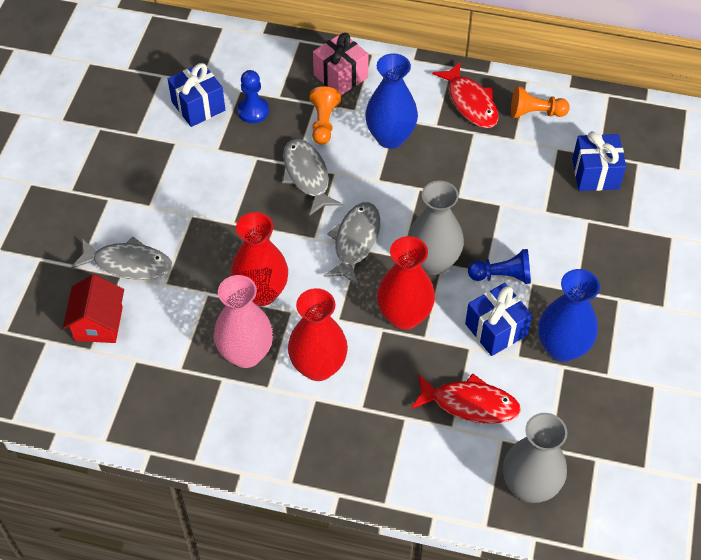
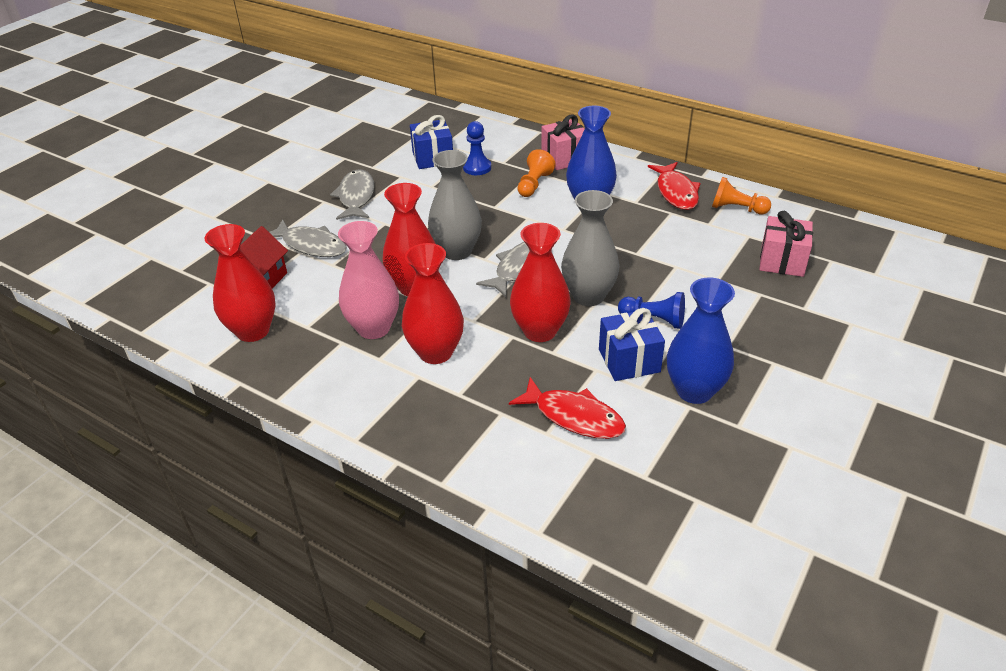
camera: 20 degrees right, 15 degrees down
(127, 388) = (253, 331): none -> red vase
(307, 176) = (500, 215): grey fish -> grey fish (356, 197)
(529, 486) = (607, 507): grey vase -> grey vase (457, 251)
(595, 174) = (782, 261): blue gift -> pink gift

